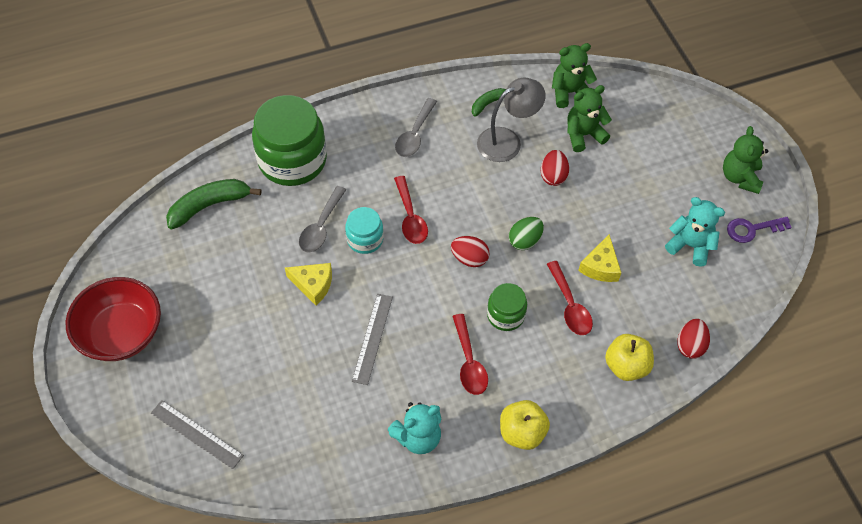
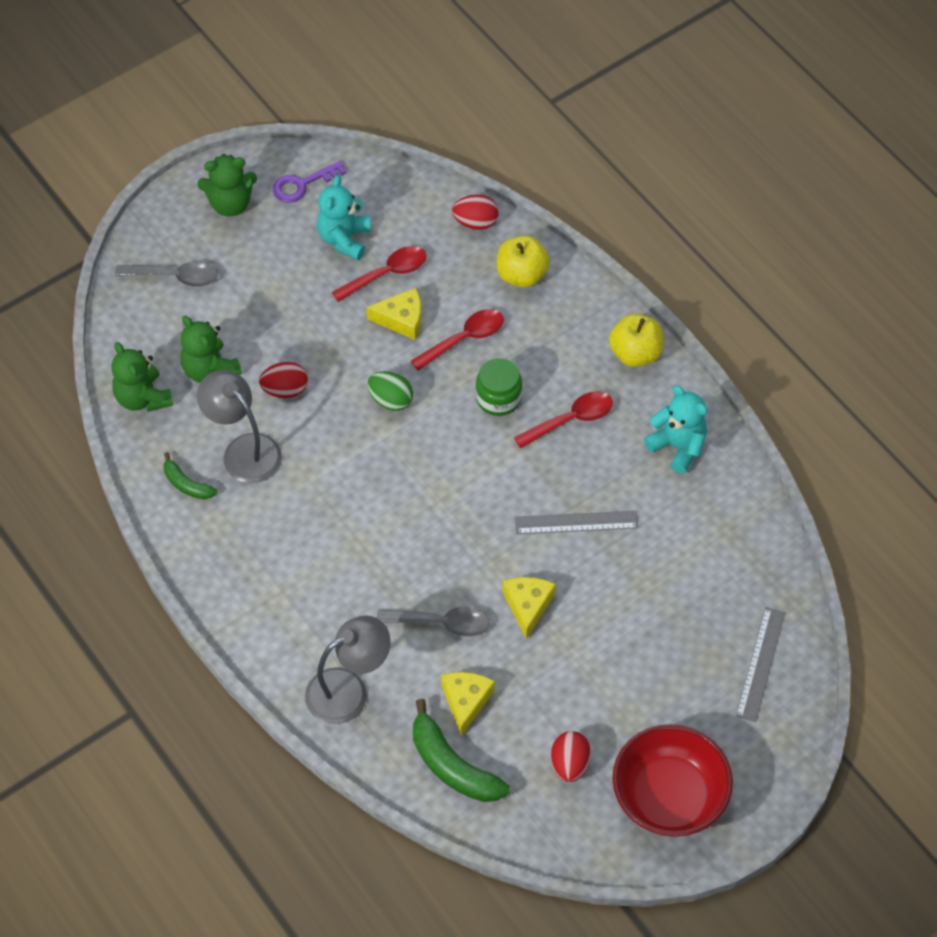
camera: 105 degrees left, 0 degrees up
(253, 226) = (466, 701): none -> yellow cheese
(292, 160) = (348, 690): green jar -> grey lamp
(365, 239) = (444, 569): turquoise jar -> none
(410, 217) = (396, 528): red spoon -> red spoon (387, 274)
(414, 135) = (264, 557): grey spoon -> grey spoon (175, 277)
(469, 258) = (435, 451): red egg -> red egg (570, 764)
(752, 229) = (302, 184): purple key -> purple key turned 90 degrees clockwise

